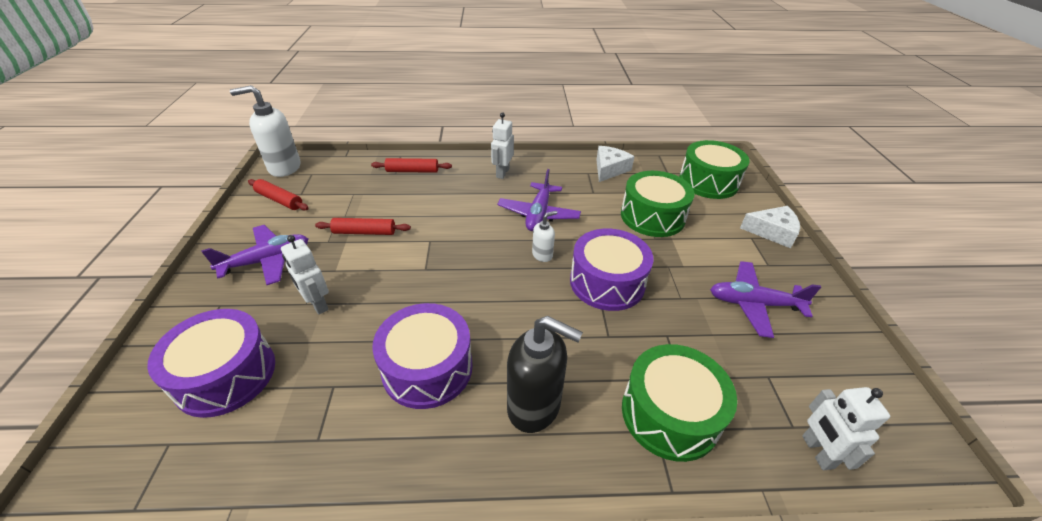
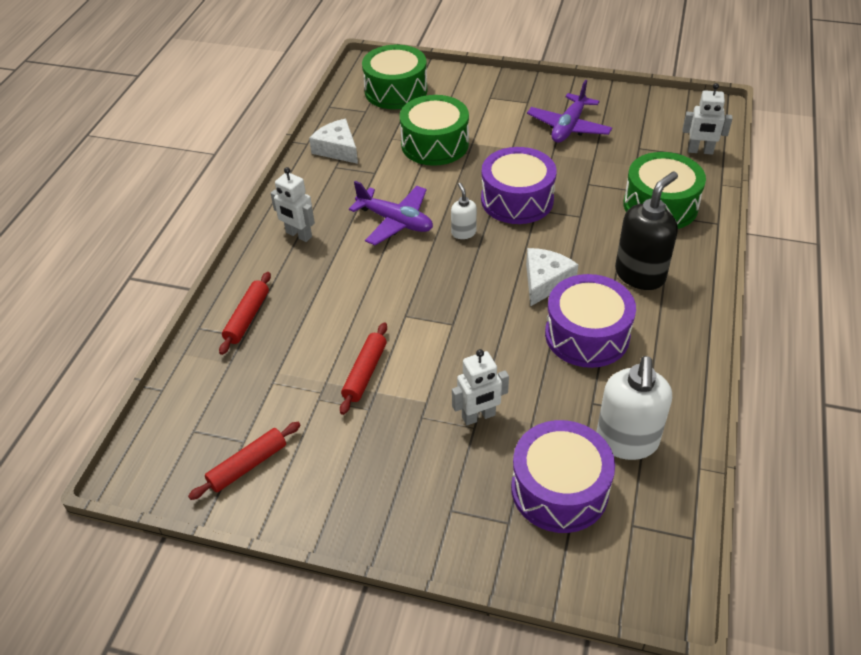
camera: 70 degrees left, 5 degrees up
(267, 261) = (384, 469): purple plane -> none
(284, 168) = (155, 465): white soap dispenser -> white soap dispenser (626, 441)
(772, 232) = (487, 83): white cheese -> white cheese (545, 281)

